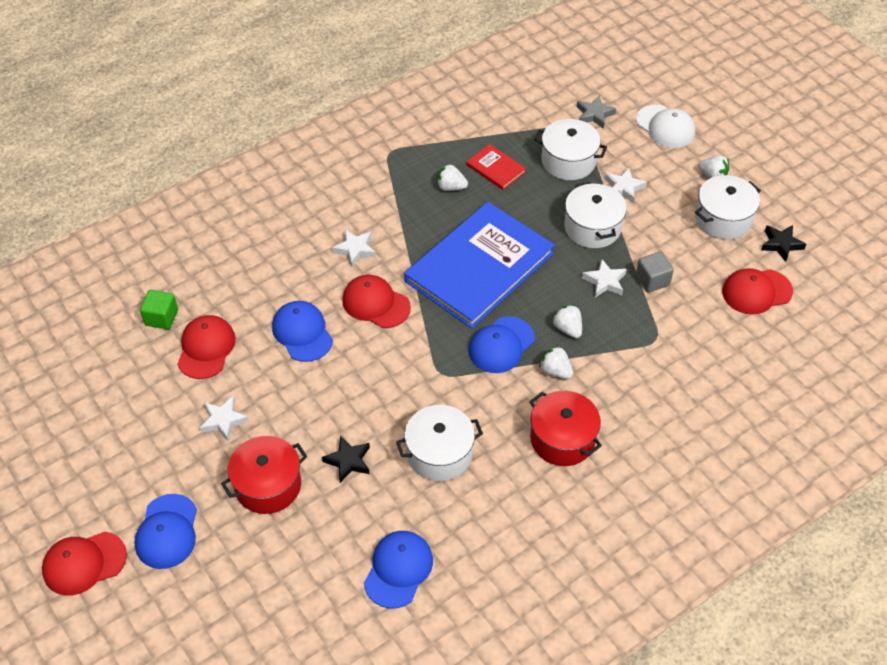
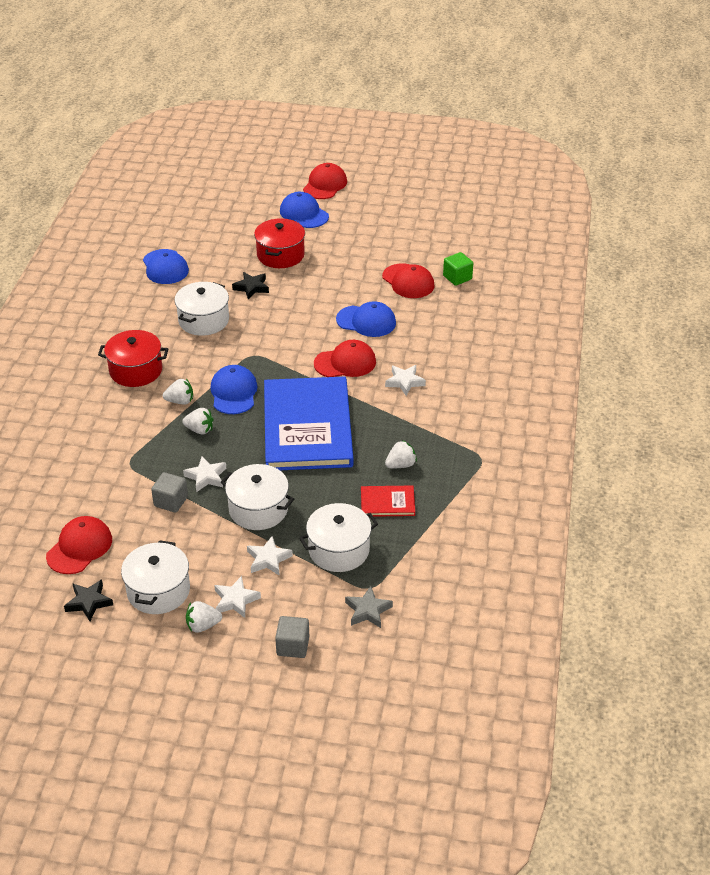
camera: 135 degrees right, 10 degrees down
(223, 420) = (346, 262): white star -> white star (236, 600)
(665, 127) = (293, 646): white cap -> grey cube

